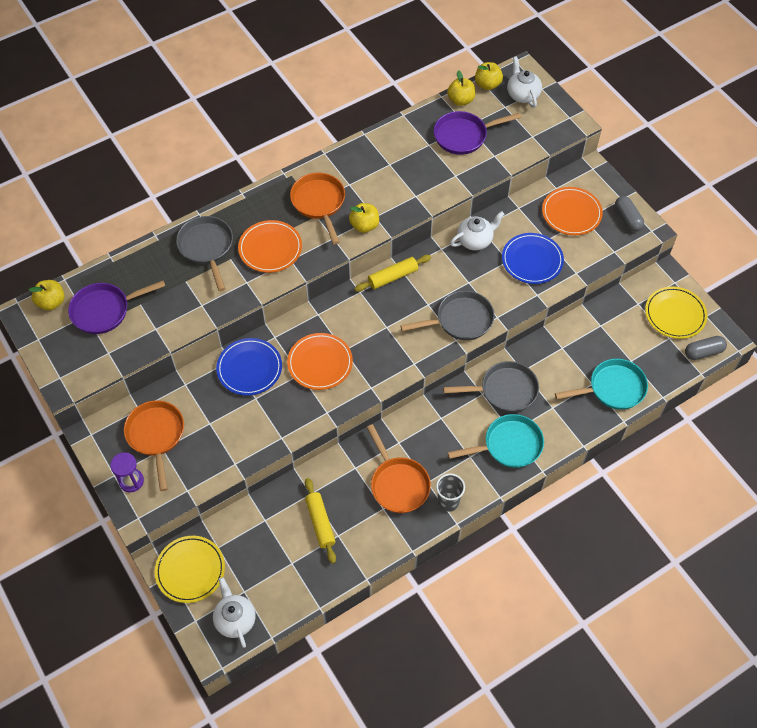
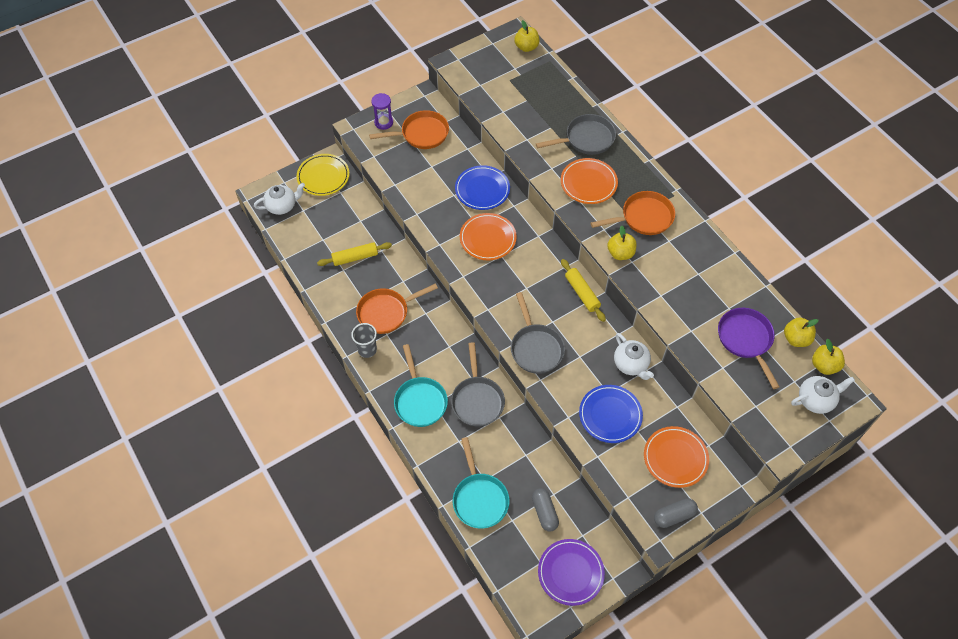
camera: 90 degrees right, 0 degrees up
(104, 310) = (519, 79): purple pan -> none
(675, 314) = (570, 573): yellow plate -> purple plate
(703, 352) = (524, 597): grey capsule -> grey capsule (544, 512)

